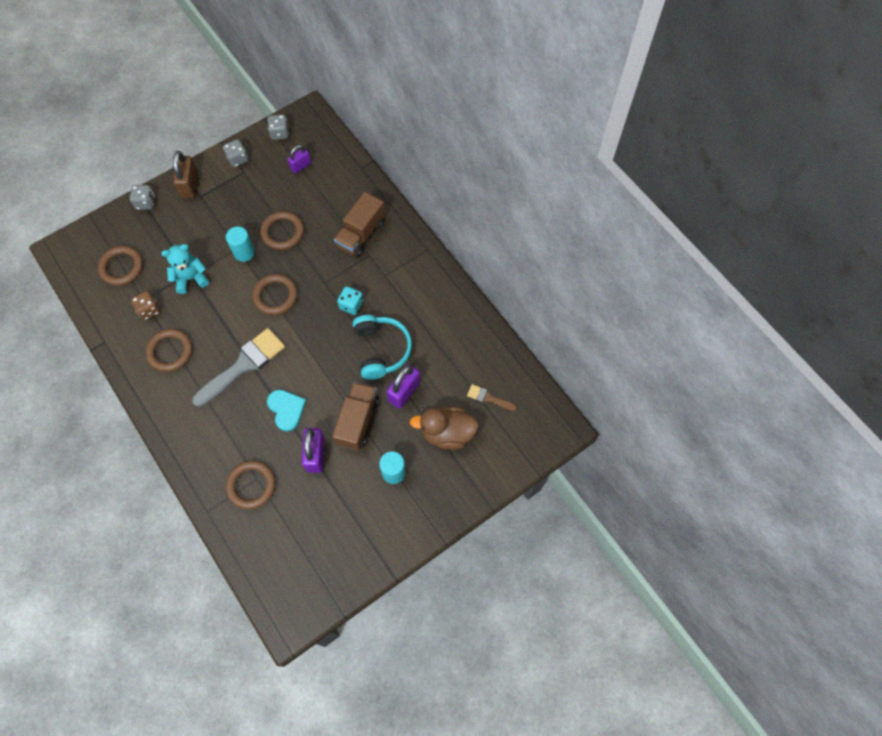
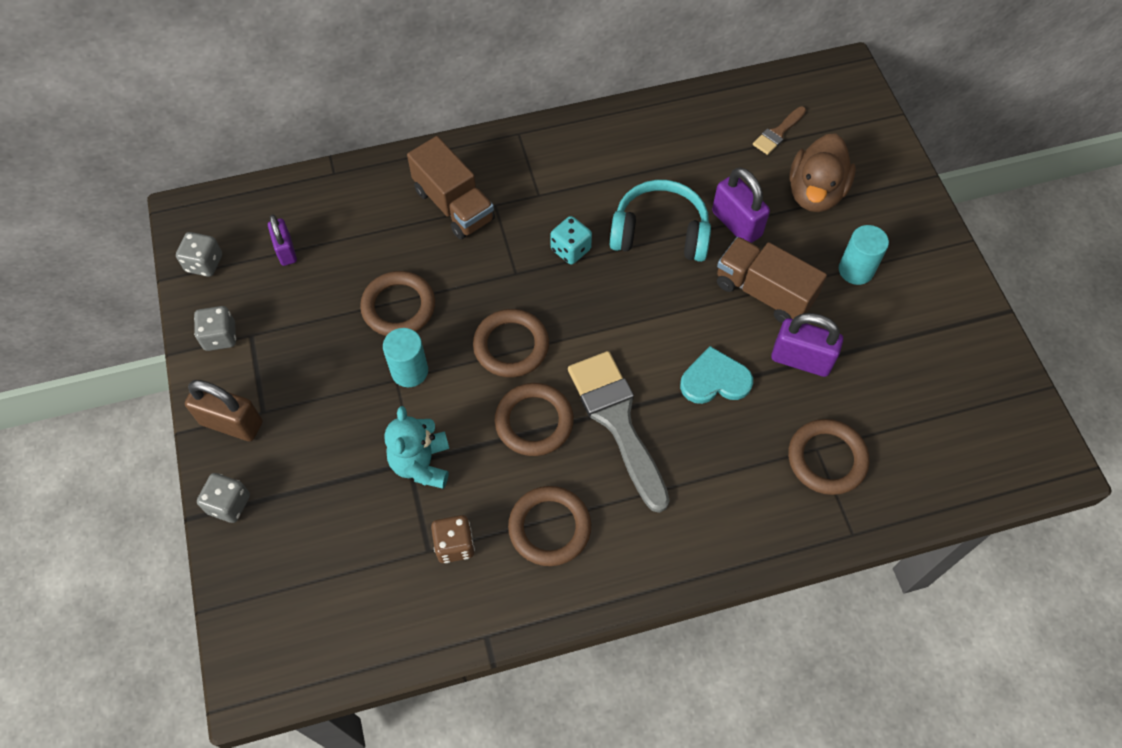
camera: 70 degrees left, 5 degrees down
(121, 267) = (346, 574): brown ring -> brown ring (534, 422)

